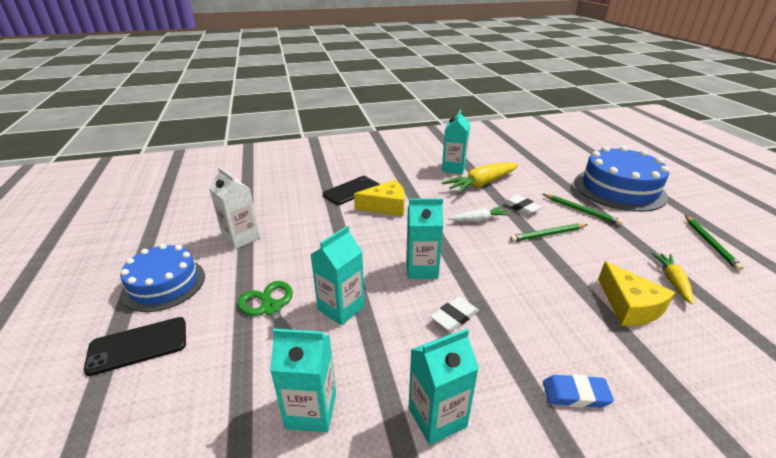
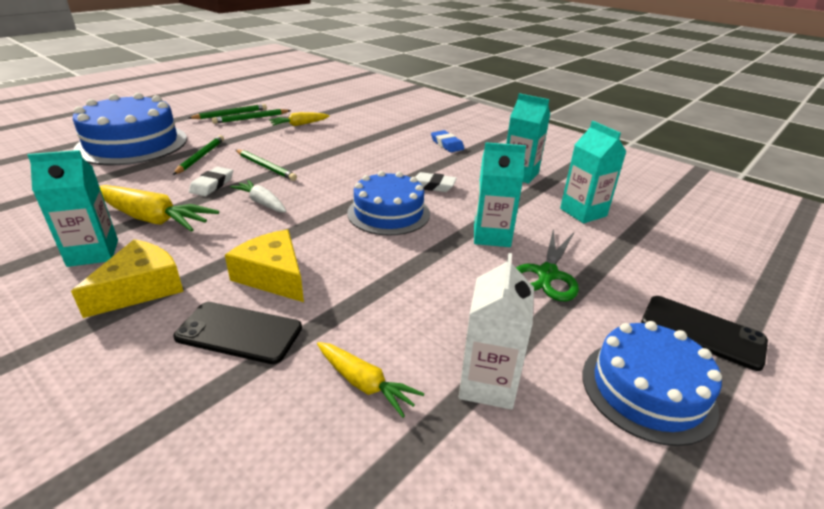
camera: 125 degrees left, 0 degrees up
(285, 209) = (364, 384): none -> yellow carrot
(422, 269) = (388, 213): turquoise carton -> blue cake
(629, 305) = (345, 135): yellow cheese -> yellow cheese (141, 288)
(695, 253) = (251, 118): none -> green pencil

